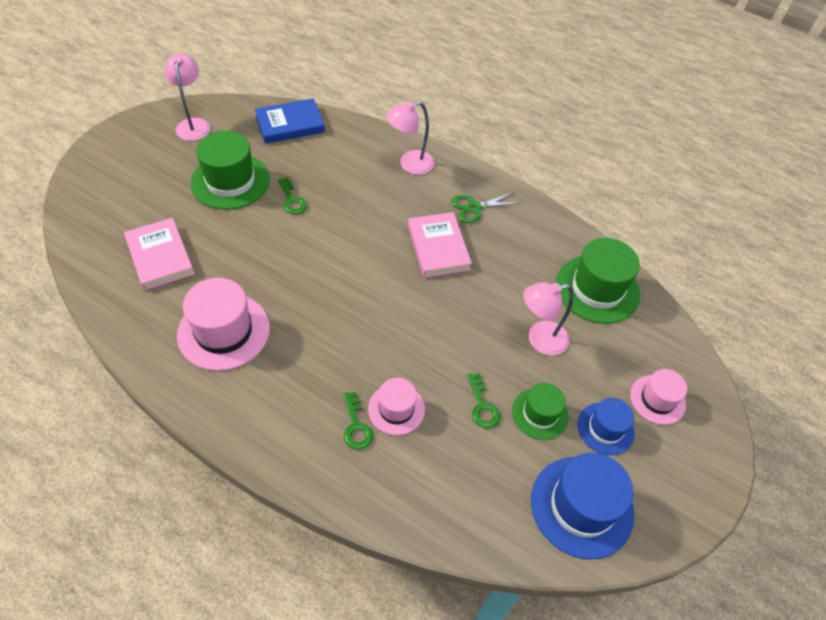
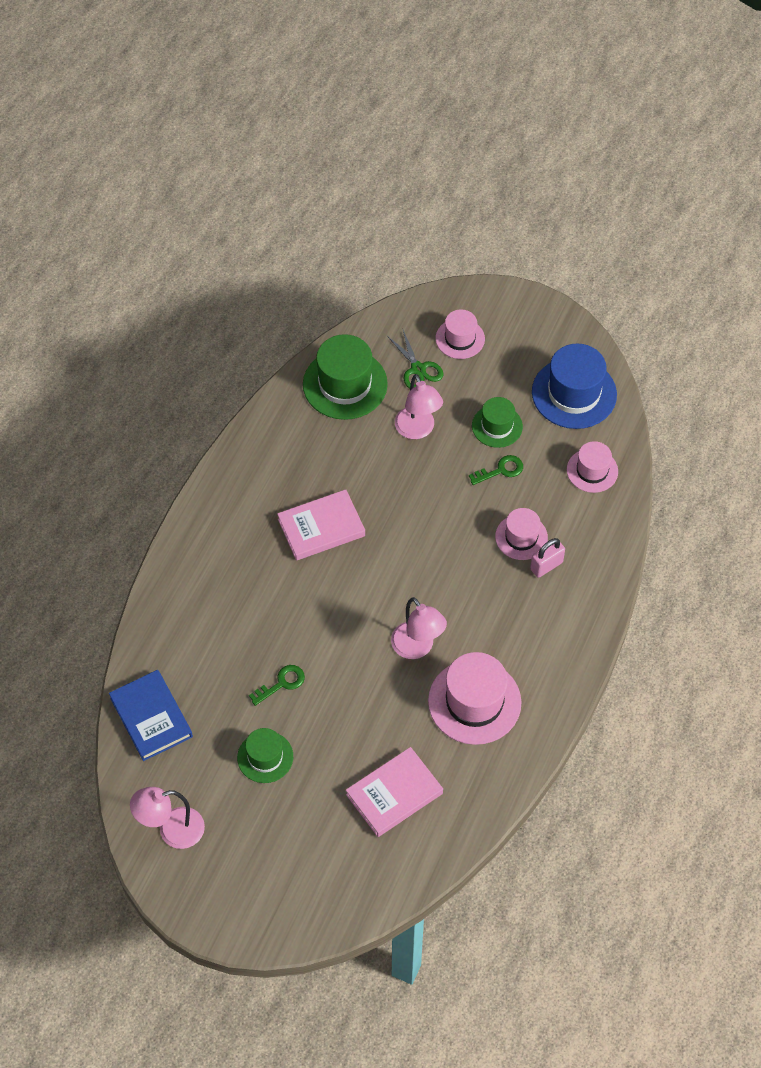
camera: 95 degrees left, 5 degrees up
(230, 181) = (265, 757): green hat -> green hat, size x0.59
(356, 426) = (546, 566): green key -> pink padlock
(410, 164) = (199, 572): pink lamp -> pink lamp (417, 648)
(471, 502) = (592, 470): none -> pink hat
(474, 207) = (255, 500): green scissors -> green scissors (418, 369)
(605, 428) = (499, 377): blue hat -> none

